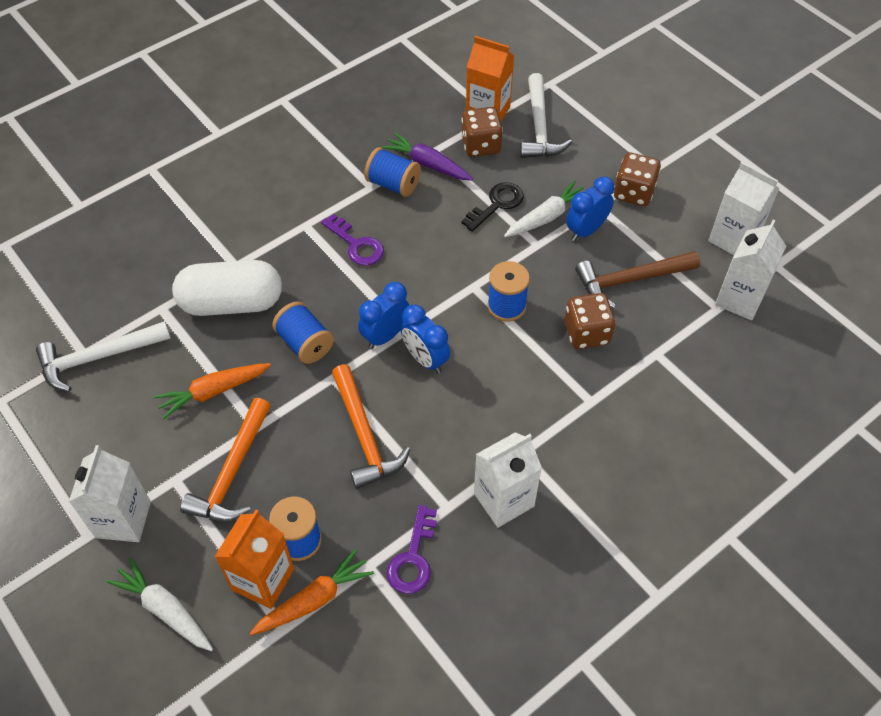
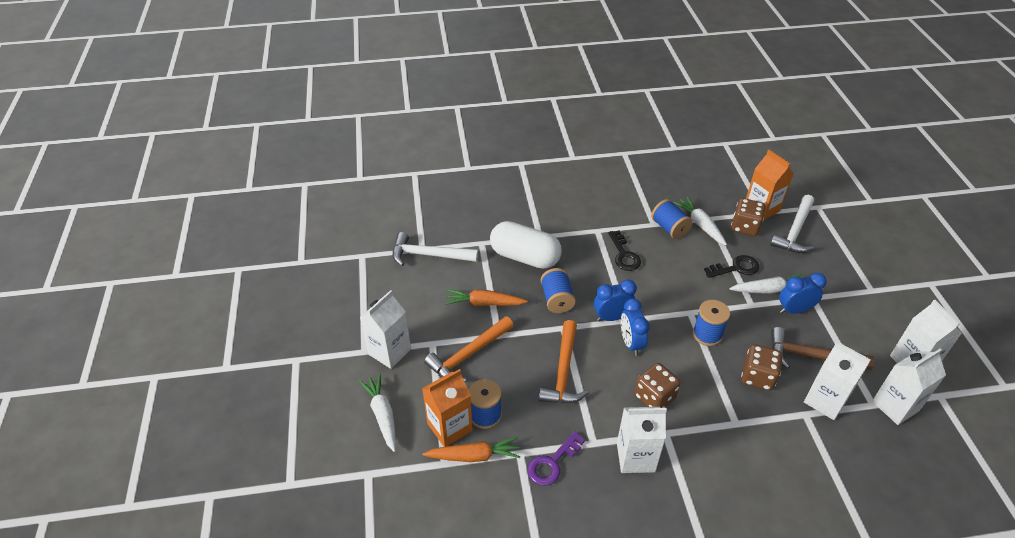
camera: 30 degrees right, 10 degrees down
(356, 245) = (624, 255): purple key -> black key
(427, 164) = (700, 225): purple carrot -> white carrot
(633, 192) = (845, 300): brown dice -> brown dice (654, 397)
(669, 327) = (825, 401): none -> white carton

